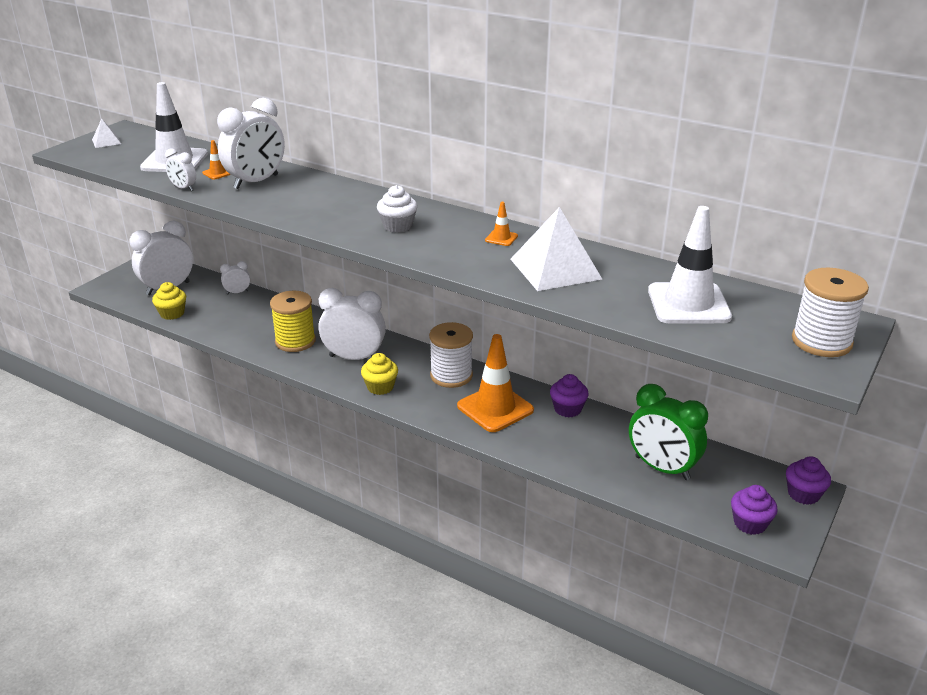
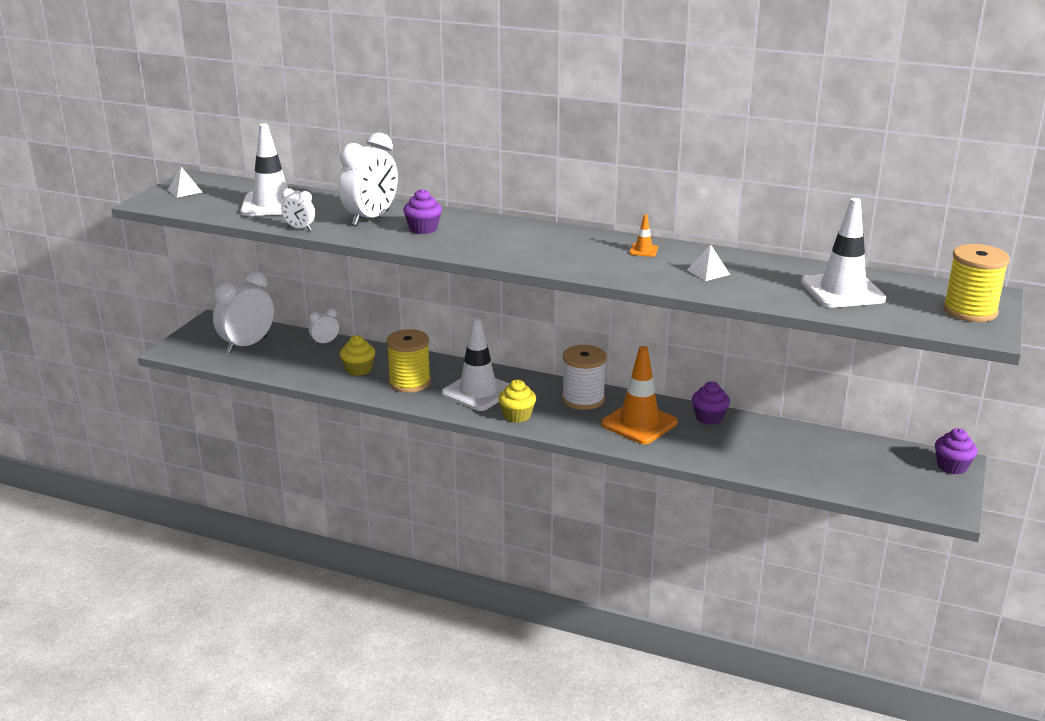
camera: 10 degrees left, 5 degrees down
(172, 313) = (265, 368): yellow cupcake -> yellow cupcake (358, 369)
(217, 173) = (325, 213): orange traffic cone -> none
(354, 358) = (478, 392): white clock -> white traffic cone
(397, 226) = (538, 247): white cupcake -> none
(555, 269) = (708, 272): white pyramid -> white pyramid, size x0.47
(662, 468) = (817, 458): green clock -> none
(750, 523) = (913, 494): purple cupcake -> purple cupcake (423, 229)
(821, 341) = (970, 311): white spool -> yellow spool

